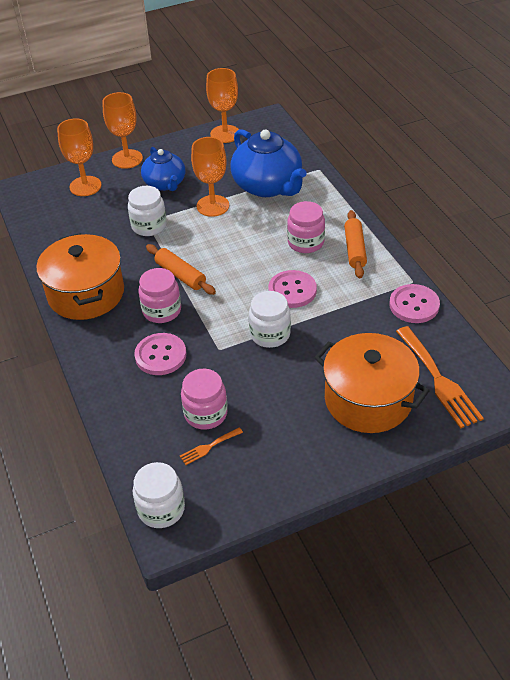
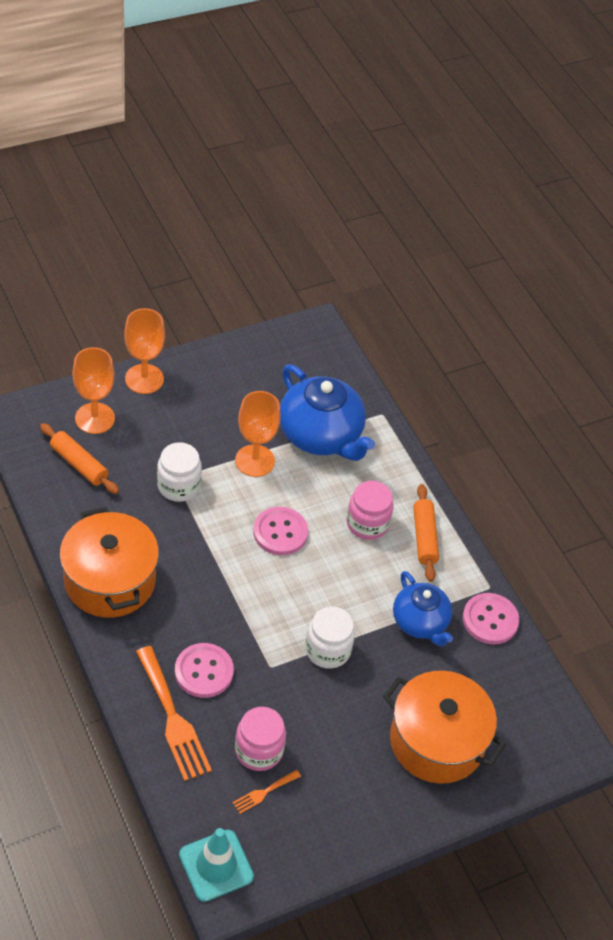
camera: 10 degrees left, 5 degrees up
(161, 509) = (216, 865): white jar -> turquoise traffic cone
(162, 311) = (201, 610): pink jar -> none
(165, 183) = (194, 422): blue teapot -> blue teapot (420, 622)
(180, 275) = (221, 561): orange rolling pin -> orange rolling pin (79, 464)
(225, 134) = (265, 348): orange goblet -> none
(292, 290) = (352, 591): pink button -> pink button (280, 532)
(439, 380) = (514, 720): orange fork -> orange fork (173, 718)

